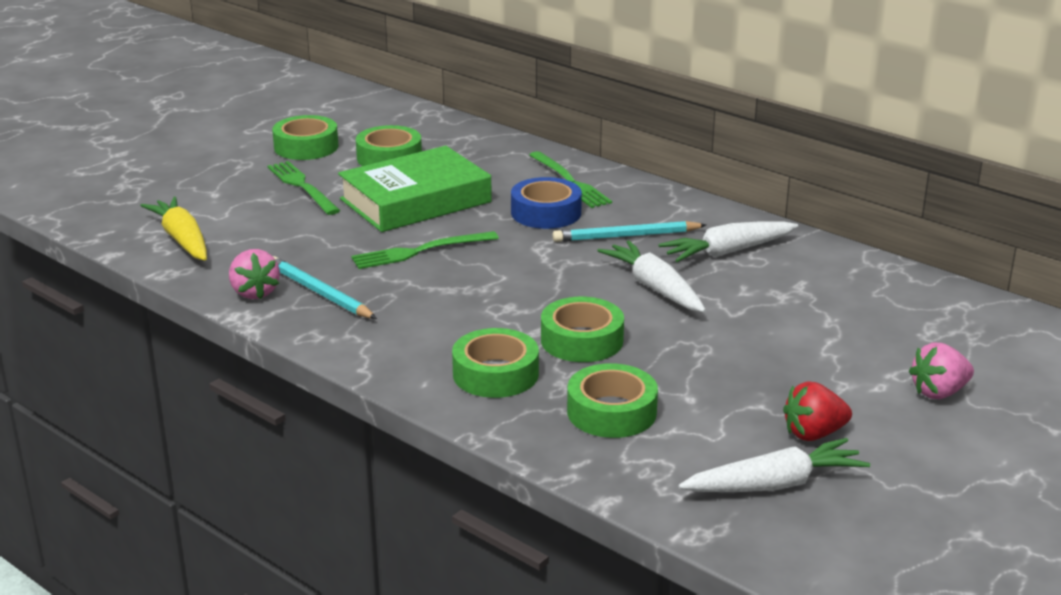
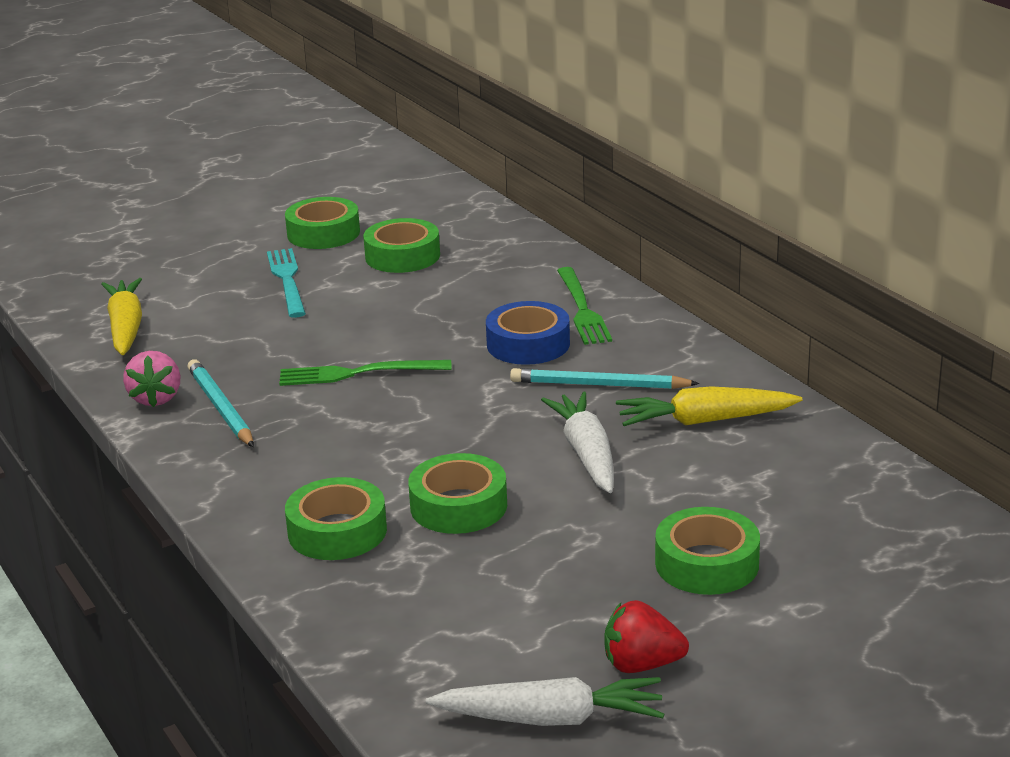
camera: 20 degrees right, 0 degrees up
(302, 186) = (287, 280): green fork -> turquoise fork
(415, 200) = (395, 311): green book -> none
(611, 412) = (430, 597): green tape -> green tape (707, 563)
(727, 252) = (704, 421): white carrot -> yellow carrot
(939, 392) = (833, 639): pink strawberry -> none

